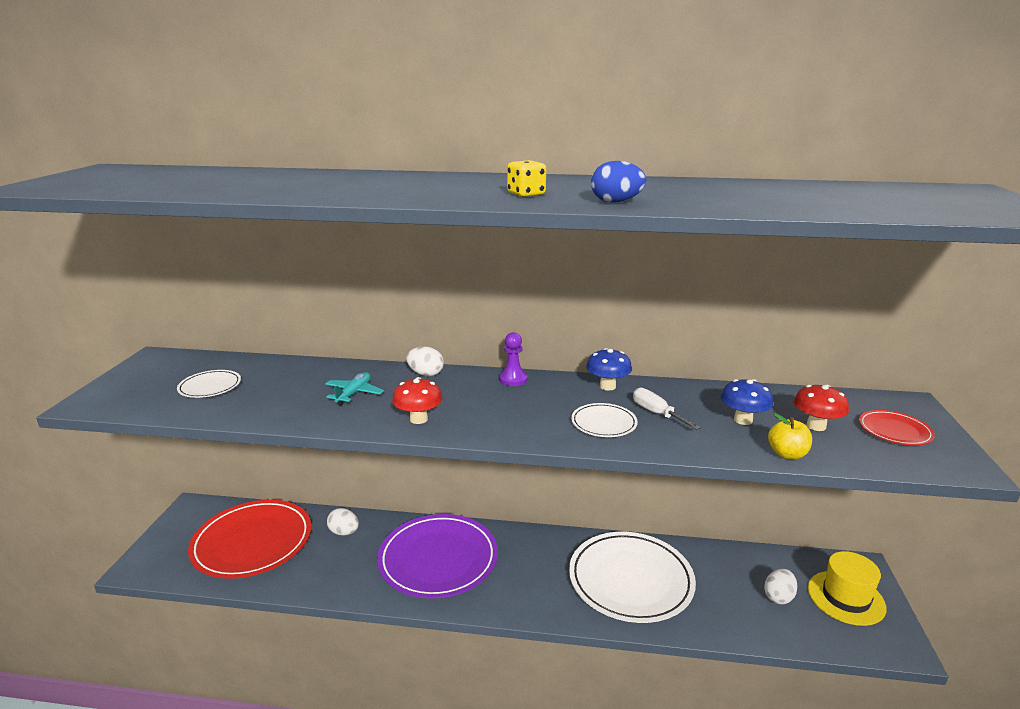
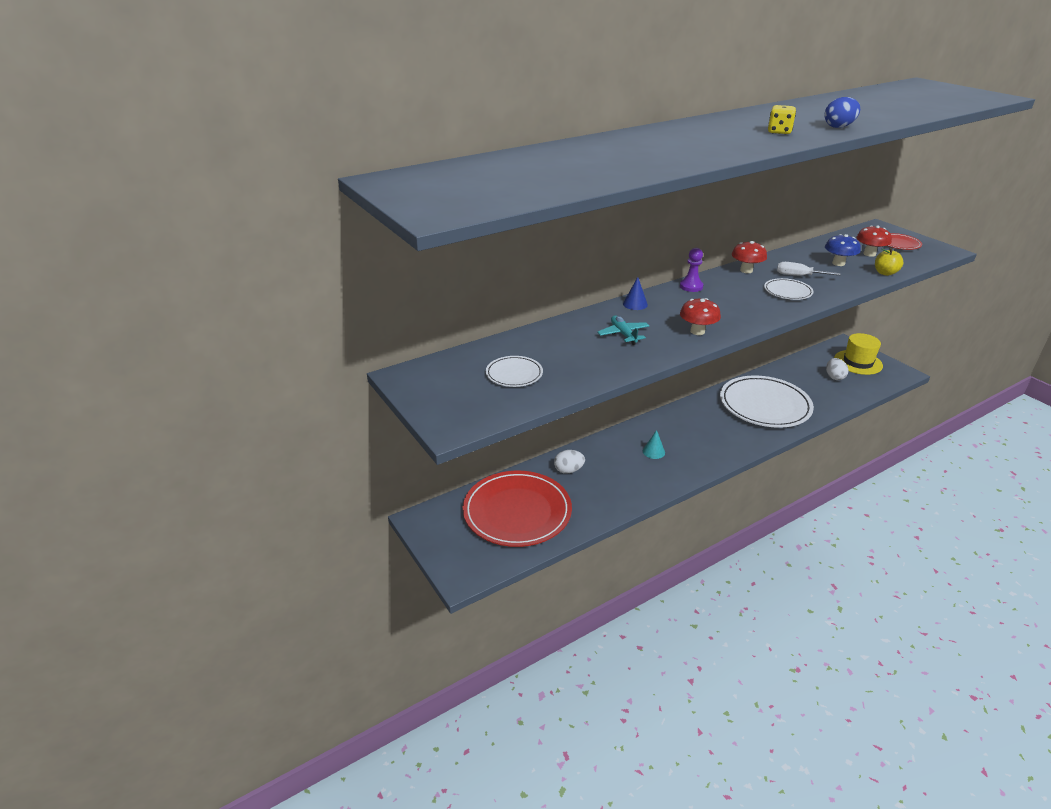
camera: 40 degrees left, 10 degrees up
(426, 374) = (635, 304): white egg -> blue cone
(438, 559) = (653, 451): purple plate -> turquoise cone
(607, 386) = (746, 270): blue mushroom -> red mushroom

